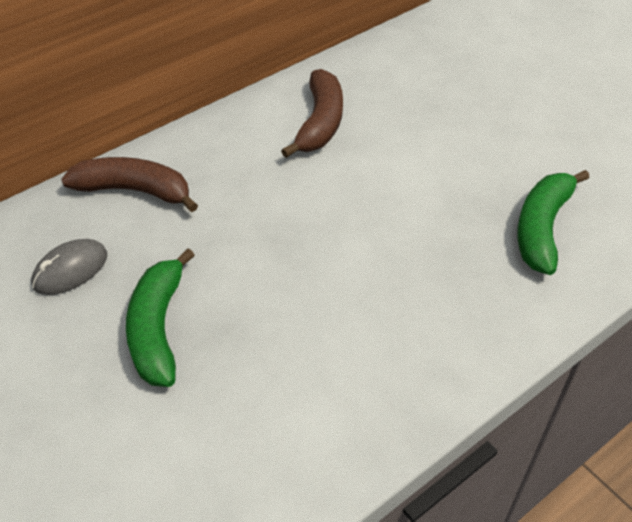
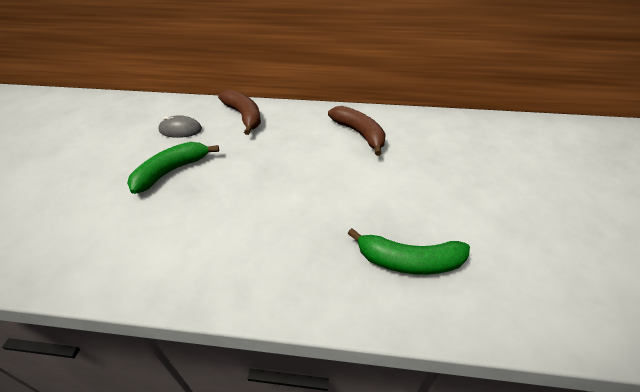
camera: 45 degrees right, 5 degrees down
(320, 123) = (359, 134): brown banana -> brown banana turned 90 degrees counterclockwise
(542, 228) = (409, 261): green banana -> green banana turned 150 degrees counterclockwise

